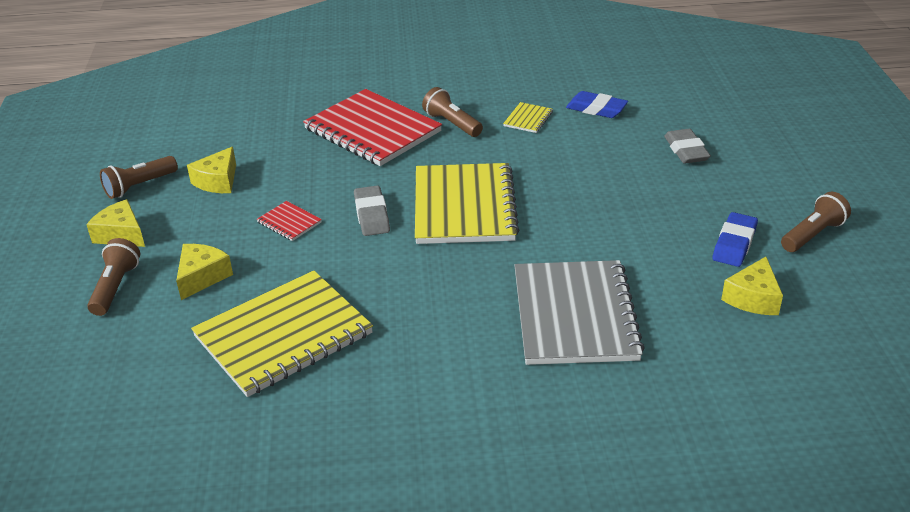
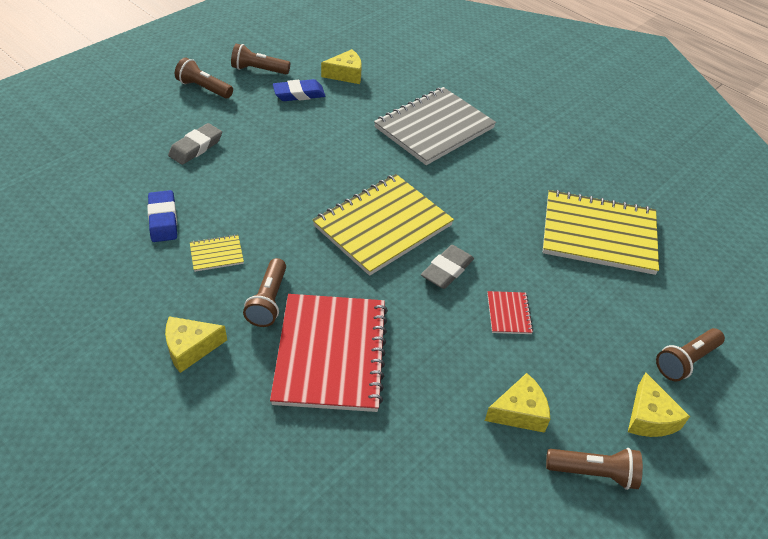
camera: 135 degrees left, 10 degrees up
(202, 277) = (615, 317): yellow cheese -> yellow cheese (190, 348)
(796, 186) = (204, 88): none -> brown flashlight

